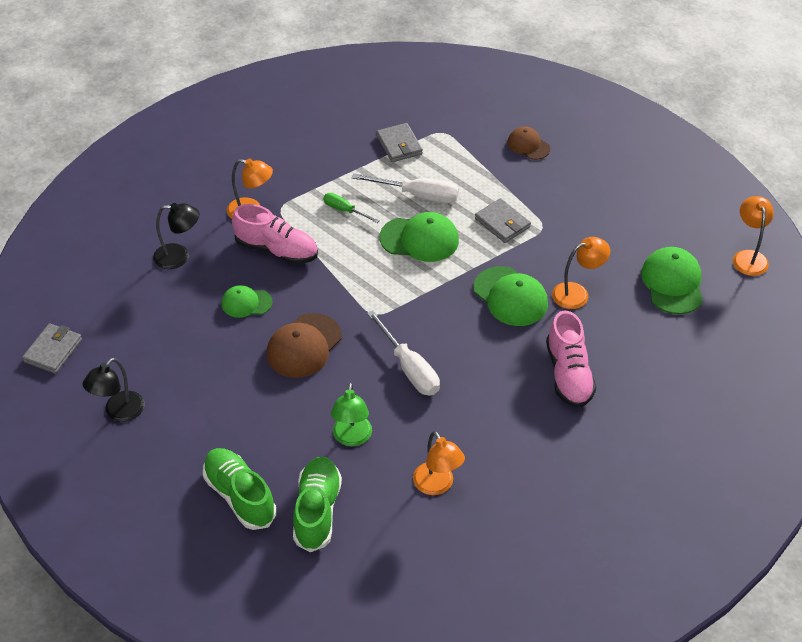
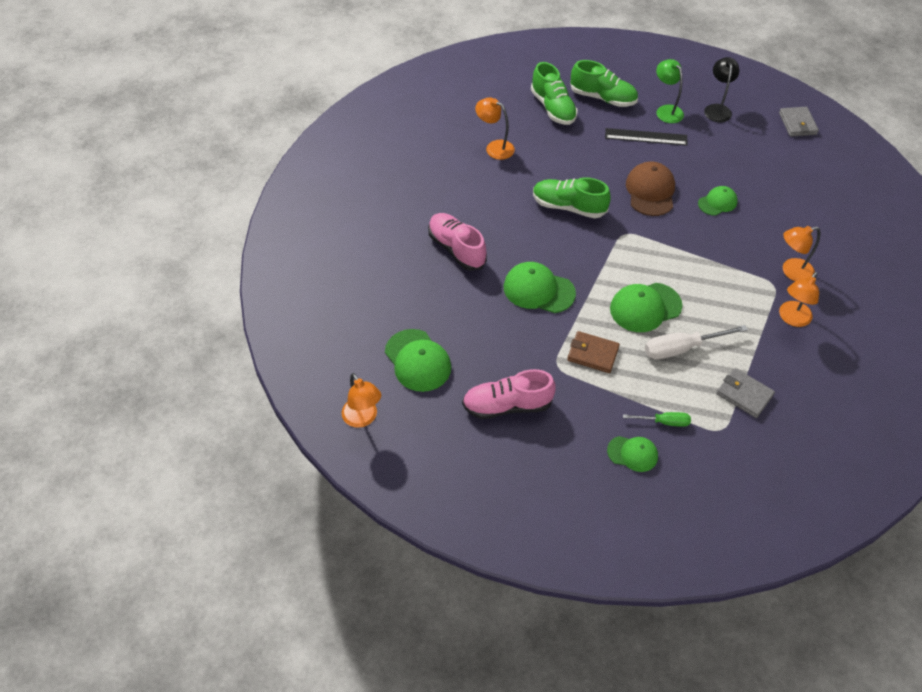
camera: 150 degrees right, 5 degrees up
(179, 257) = (798, 214): black lamp -> none
(242, 414) = (646, 137): none -> black ruler
(276, 250) = (739, 249): pink shoe -> pink shoe (507, 405)
(344, 210) = (725, 306): green screwdriver -> green screwdriver (664, 422)
(352, 438) = (568, 151): green lamp -> green lamp (666, 110)
(409, 368) = (568, 207): white screwdriver -> green shoe
(502, 223) = (593, 354): grey wallet -> brown wallet
(528, 145) = (632, 453): brown cap -> green cap
(577, 293) = (489, 316): orange lamp -> orange lamp (792, 319)

